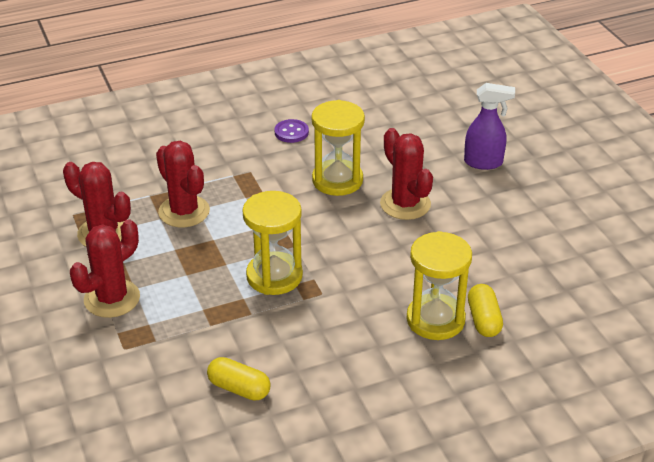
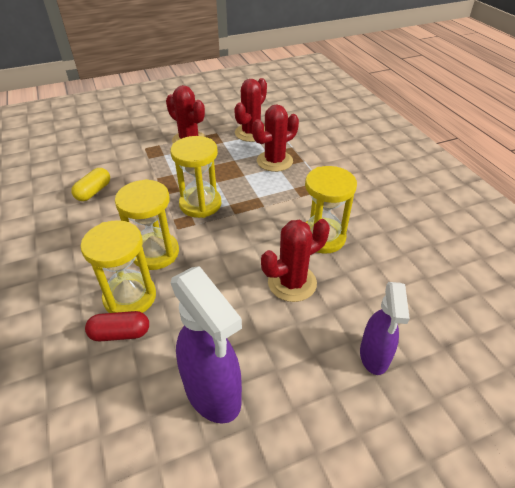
camera: 90 degrees right, 5 degrees up
(291, 132) = (387, 209): purple button -> none
(366, 308) = (155, 253): none -> yellow hourglass
(483, 320) = (120, 333): yellow capsule -> red capsule
(536, 252) = (213, 393): none -> purple spray bottle

